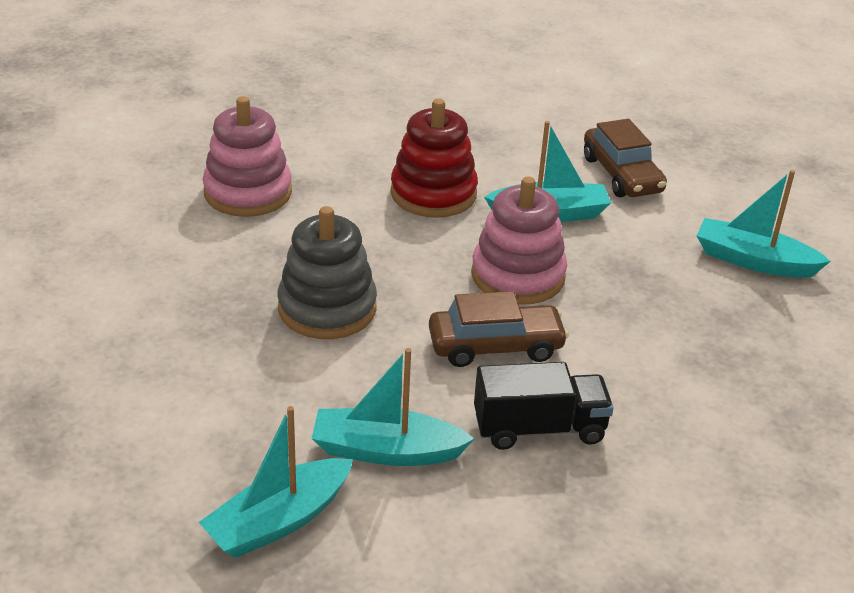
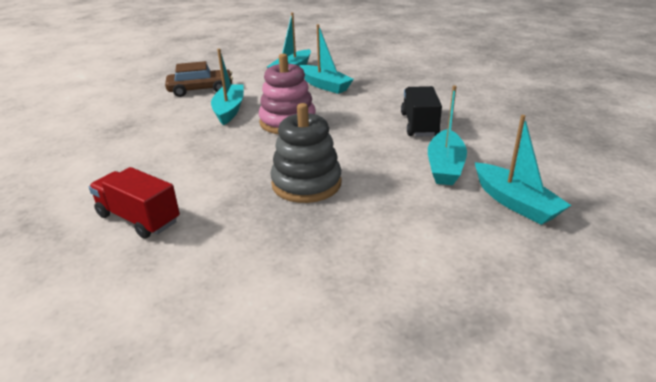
camera: 80 degrees left, 5 degrees down
(248, 193) = (138, 219): pink stacking toy -> red truck
(433, 194) = (187, 142): red stacking toy -> none
(495, 346) = (352, 132): brown car -> none
(689, 307) = (325, 85): none -> turquoise boat

